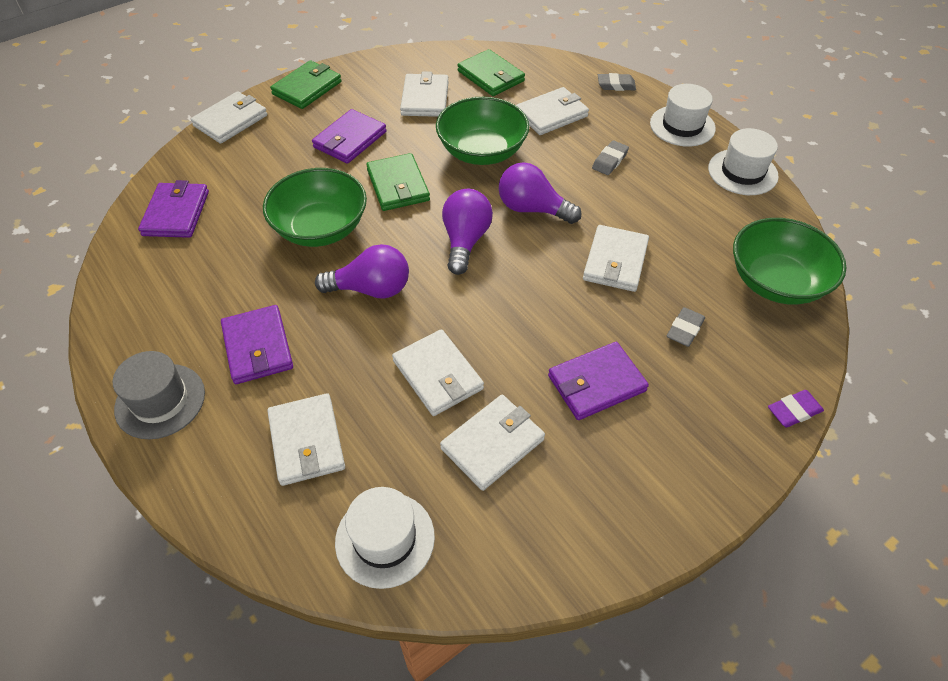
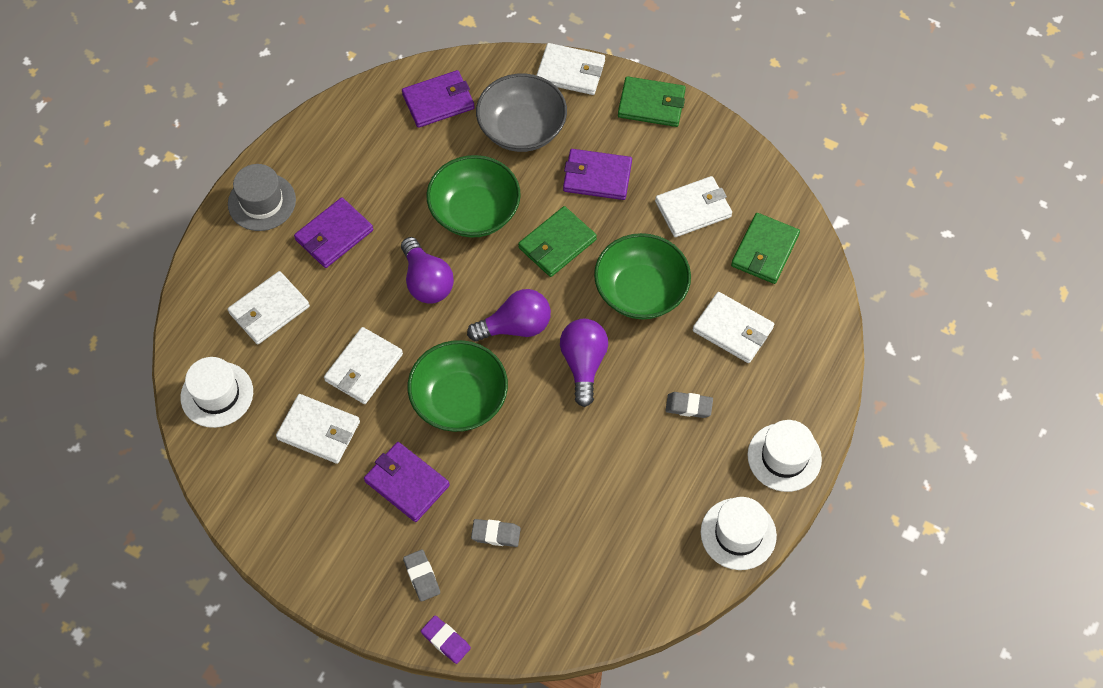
camera: 65 degrees right, 10 degrees up
(260, 168) = (522, 129): none -> grey bowl
(615, 261) = (550, 455): white wallet -> none
(616, 85) = (819, 372): grey eraser -> grey eraser (422, 576)
(776, 282) = (592, 597): green bowl -> green bowl (459, 399)

